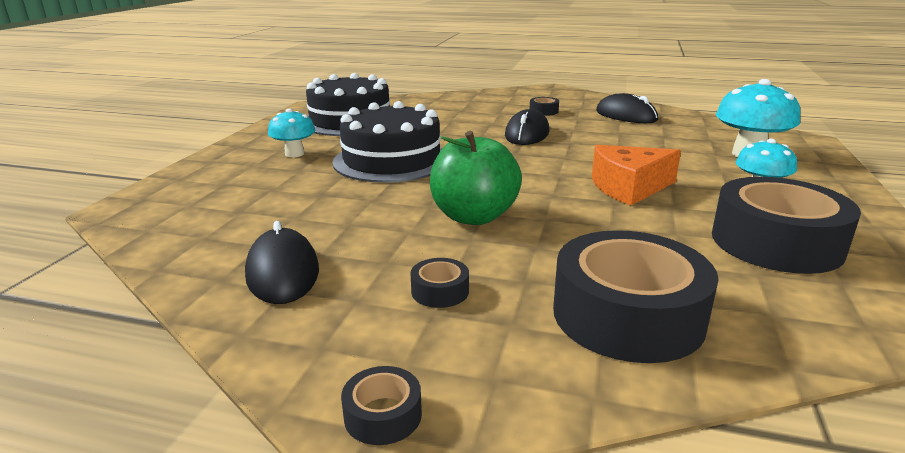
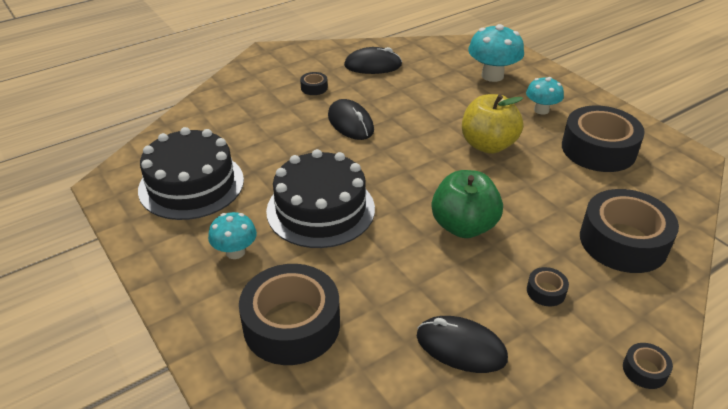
camera: 50 degrees left, 15 degrees up
(232, 196) = (291, 324): none -> black tape
(628, 187) = (488, 145): orange cheese -> yellow apple

